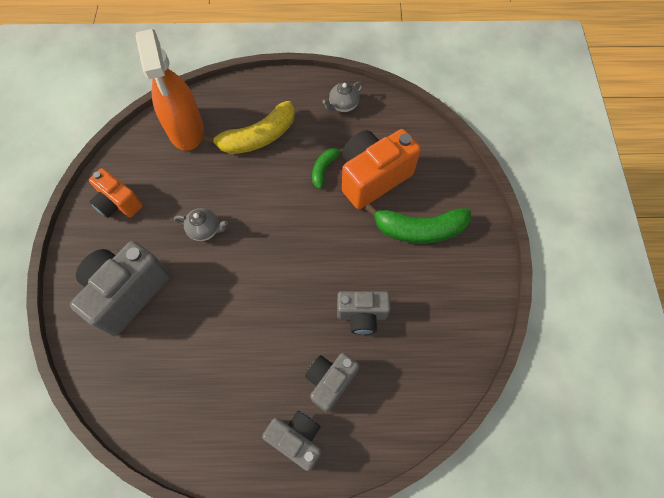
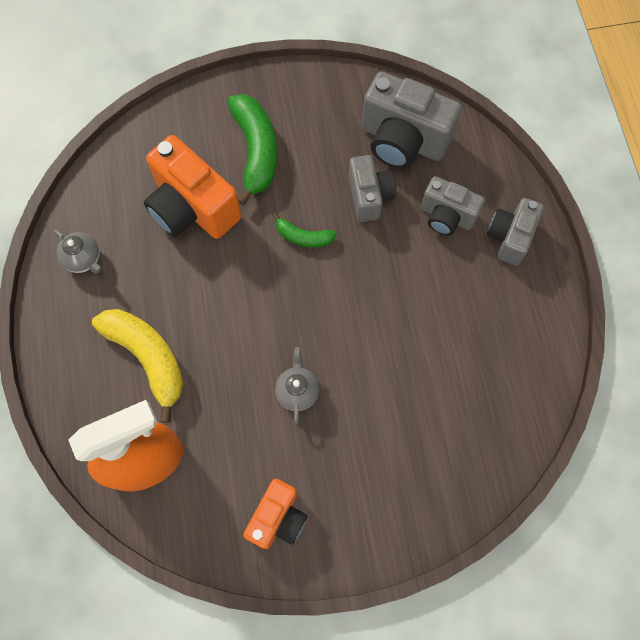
camera: 100 degrees left, 5 degrees up
(128, 293) = (398, 461): grey camera -> grey camera (403, 140)
(324, 169) = (188, 266): green banana -> green banana (303, 237)

